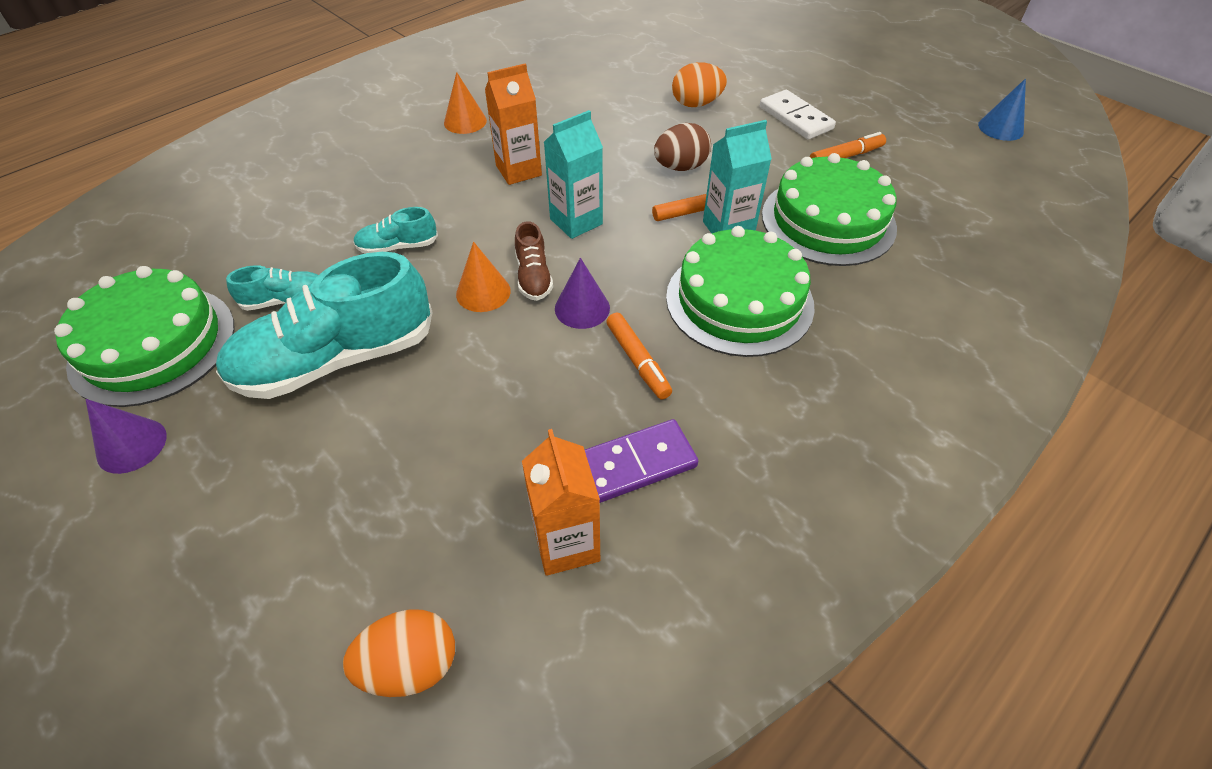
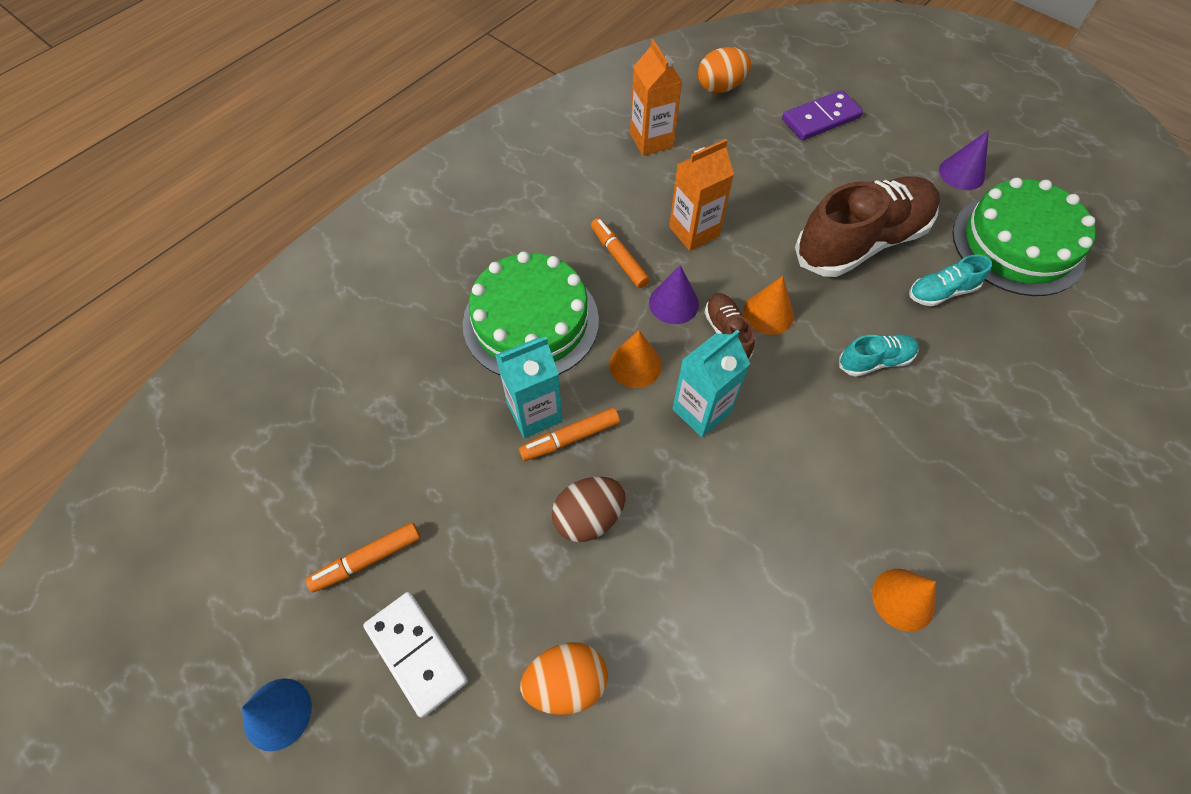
camera: 175 degrees right, 10 degrees up
(337, 359) = (861, 242): turquoise shoe -> brown shoe
(518, 170) = (791, 493): orange carton -> orange carton (694, 231)
(631, 257) = (635, 365): none -> orange cone
(635, 464) = (614, 184): purple domino -> purple domino (820, 118)
(828, 221) = (422, 434): green cake -> none
(1000, 128) = (114, 652): blue cone -> blue cone (277, 714)

